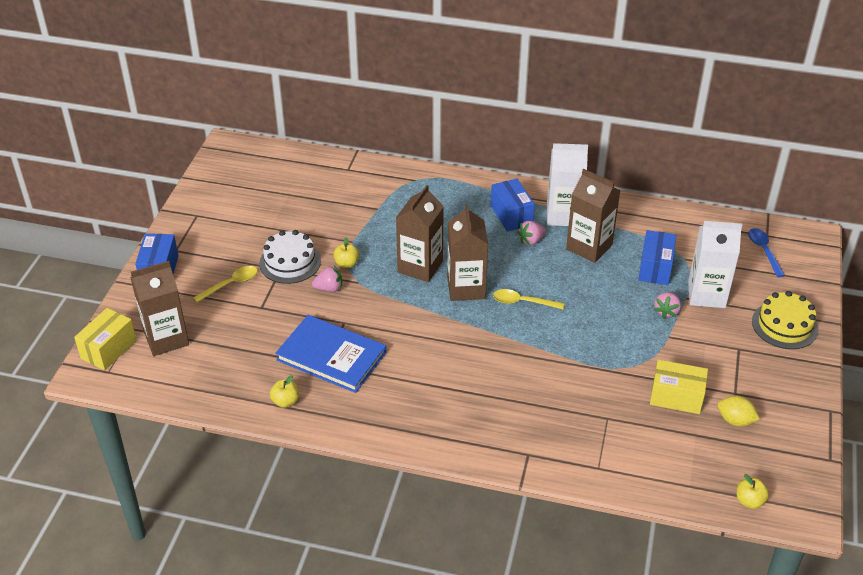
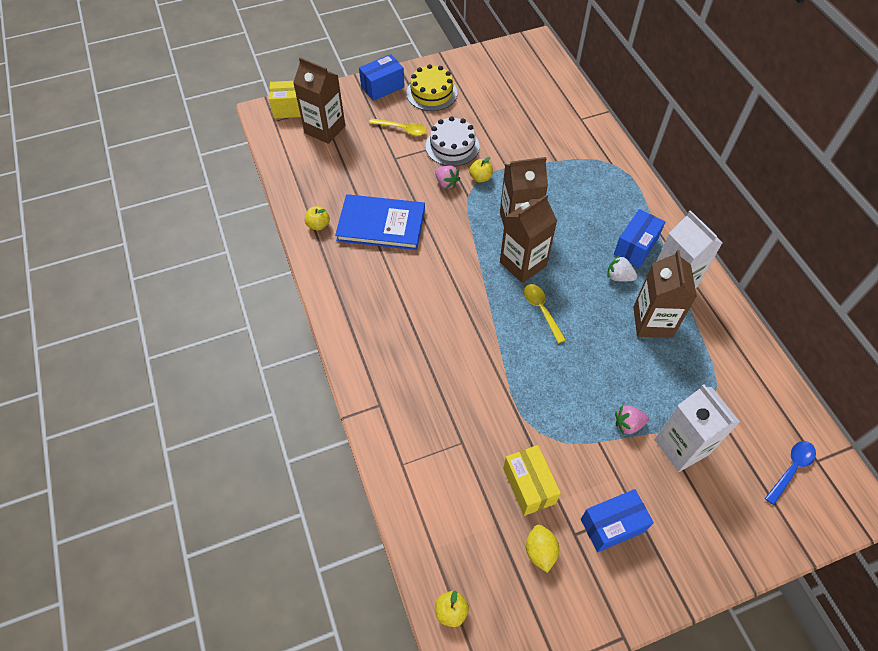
camera: 55 degrees right, 15 degrees up
(331, 356) = (381, 224): blue book -> blue book turned 75 degrees counterclockwise
(531, 241) = (619, 277): pink strawberry -> white strawberry
(655, 268) = (676, 386): blue box -> blue box (612, 525)
(784, 325) = (703, 538): yellow cake -> yellow cake (431, 93)

